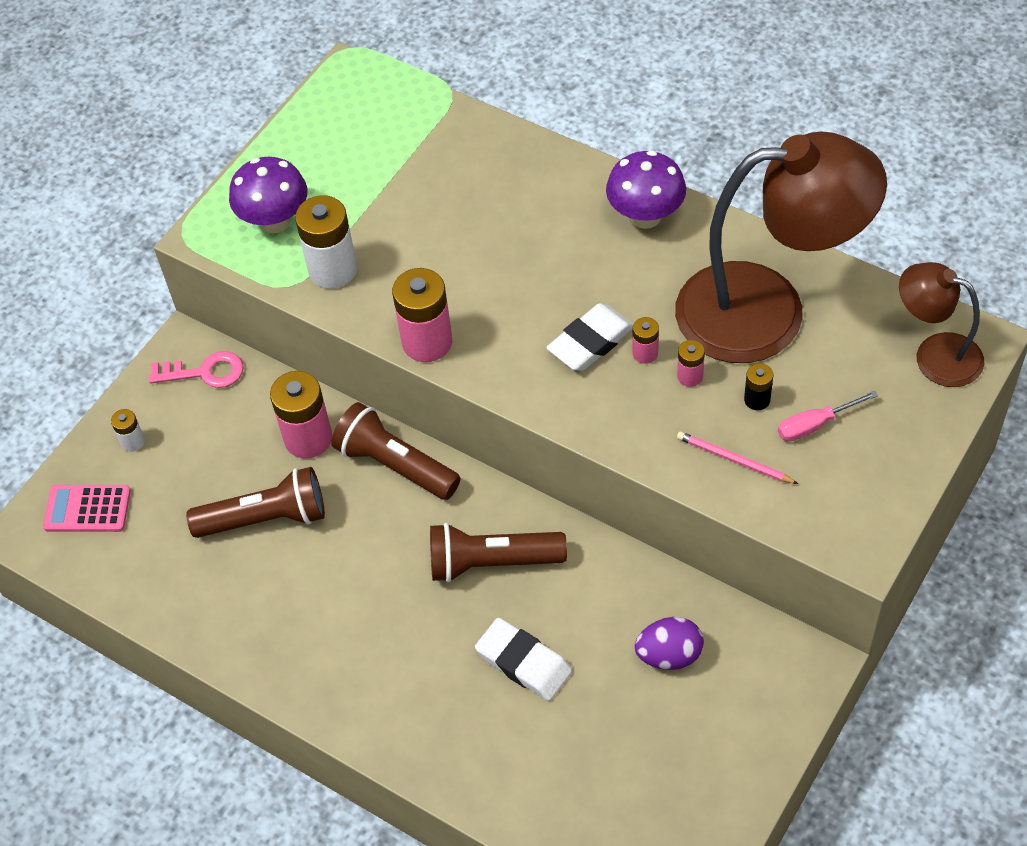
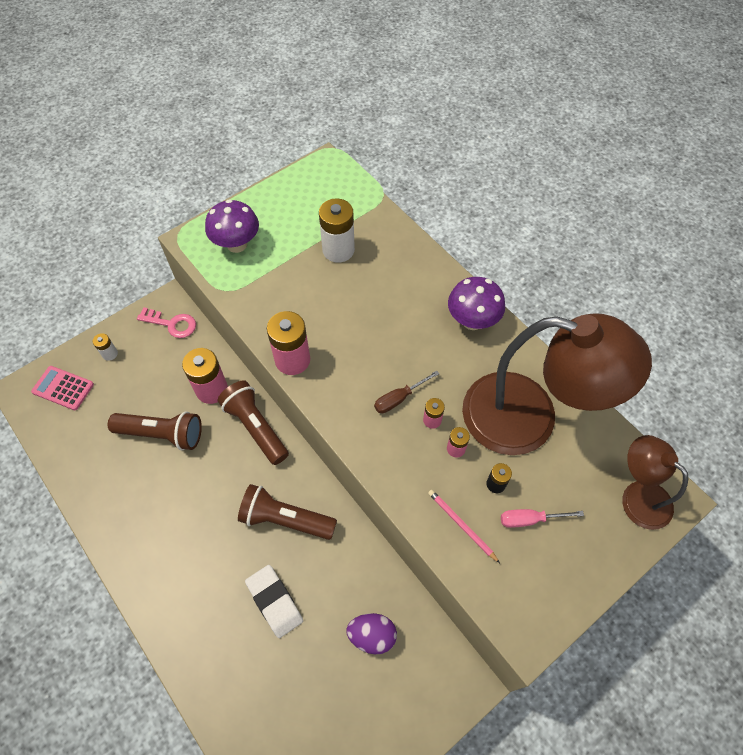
camera: 15 degrees right, 5 degrees up
(333, 269) = (256, 289): white battery -> white battery (338, 250)
(591, 342) = (399, 398): white eraser -> brown screwdriver

